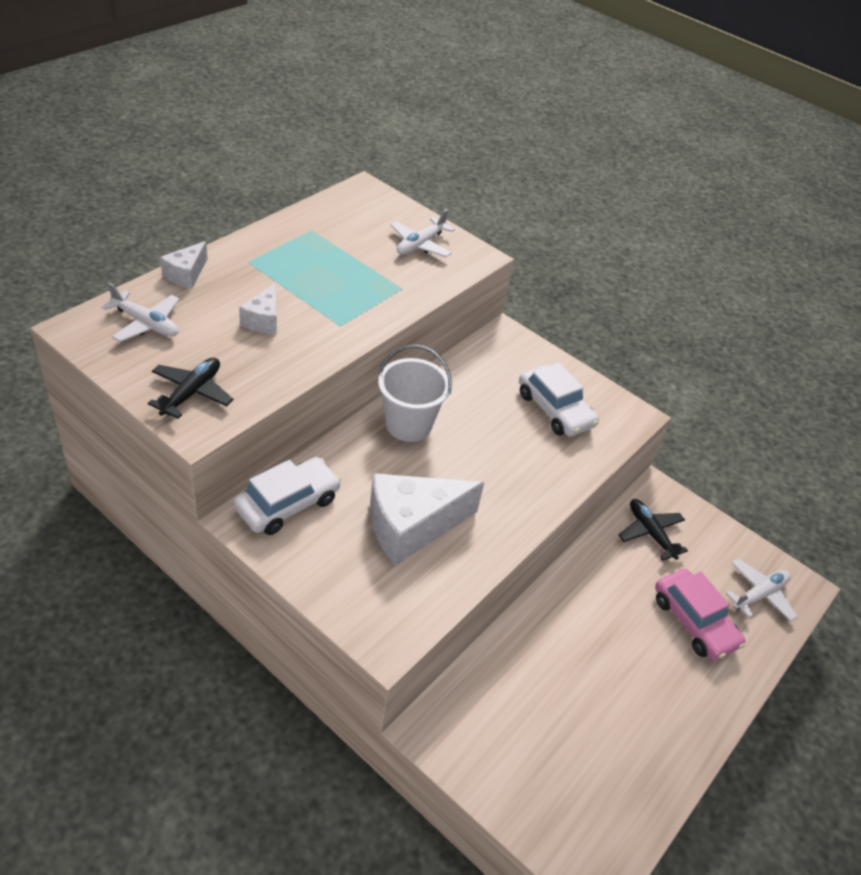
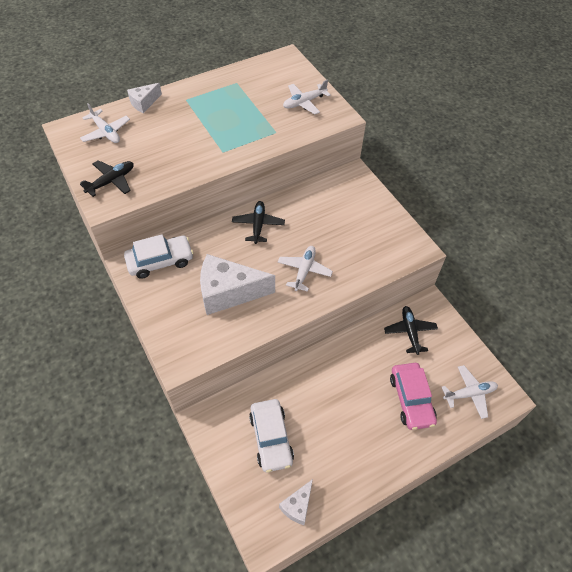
camera: 25 degrees right, 10 degrees up
(264, 320) = (176, 141): white cheese -> white cheese (298, 506)
(408, 424) = (258, 225): white bucket -> black plane
(502, 473) = (304, 270): none -> white plane
(555, 409) = (363, 233): white car -> white car (271, 438)

